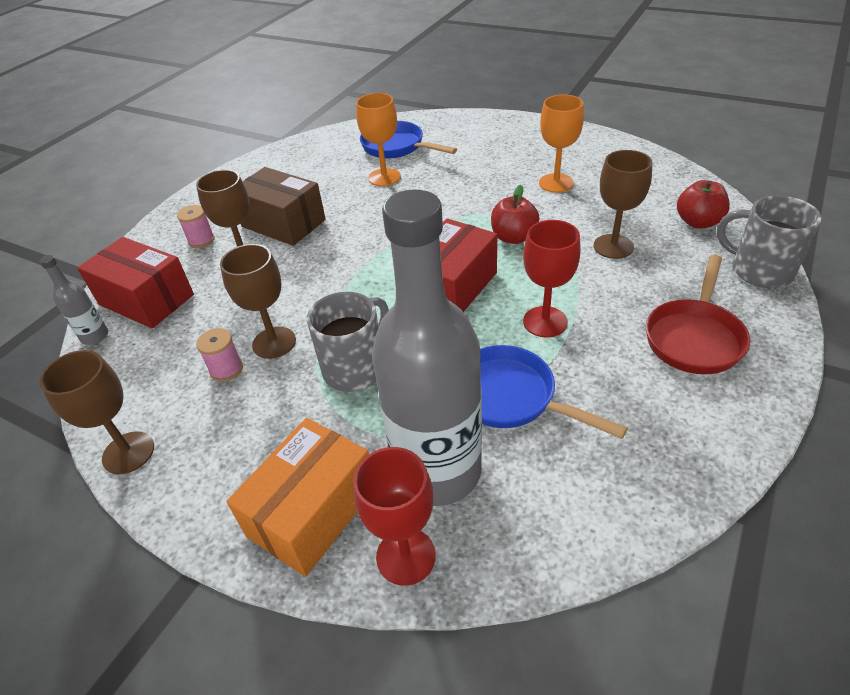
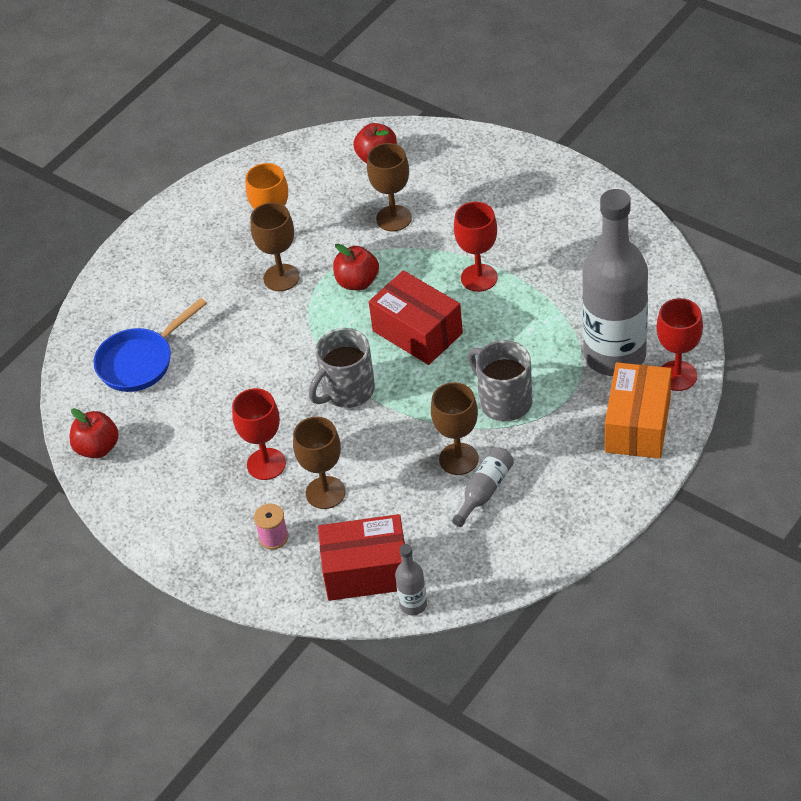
camera: 80 degrees left, 5 degrees up
(128, 453) = (565, 546): brown goblet -> brown goblet (281, 278)
(146, 299) = (366, 571): red box -> red box turned 45 degrees clockwise
(226, 369) = (484, 491): pink spool -> grey bottle
(283, 223) = (266, 464): brown box -> red goblet
(309, 146) = (97, 448): none -> red apple
(312, 511) = (637, 425): orange box -> orange box turned 60 degrees clockwise
(384, 177) = (206, 375): orange goblet -> none
(511, 397) = (555, 309): blue pan -> none
(694, 337) = (518, 198): red pan -> none
(759, 270) = (453, 142): grey mug -> grey mug (347, 391)

